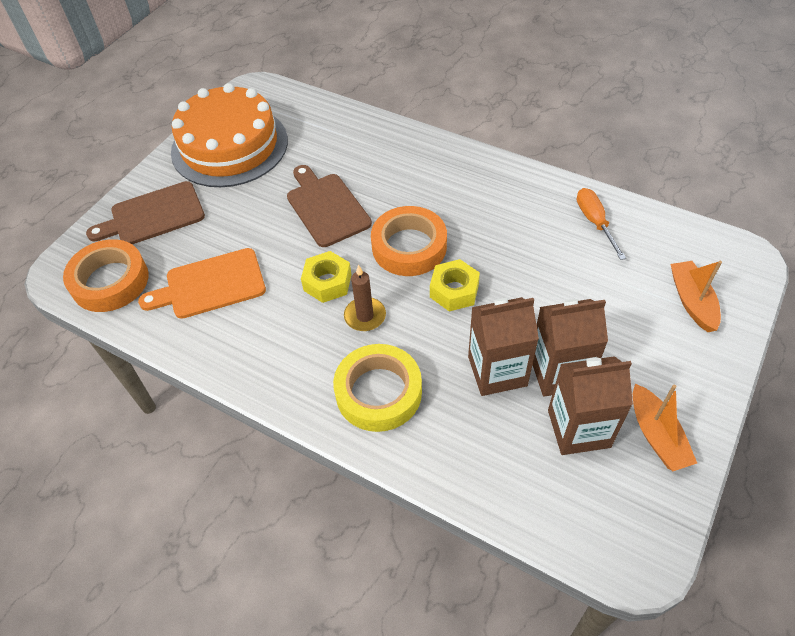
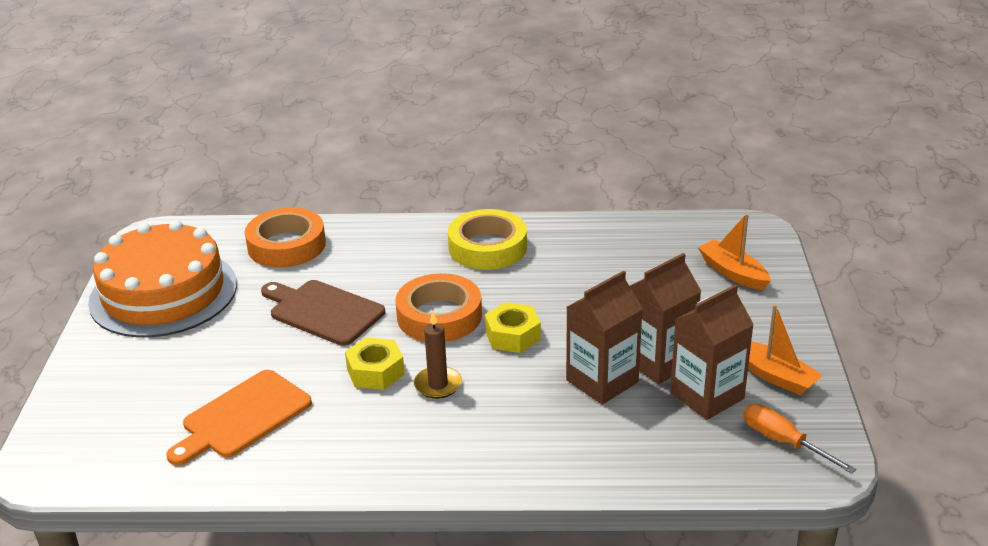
camera: 30 degrees left, 20 degrees down
(110, 281) = (112, 455): orange tape -> orange tape (286, 245)
(153, 215) = (118, 381): brown cutting board -> none
(378, 392) = (500, 438): yellow tape -> yellow tape (487, 247)
(594, 222) = (605, 242): orange screwdriver -> orange screwdriver (783, 442)

